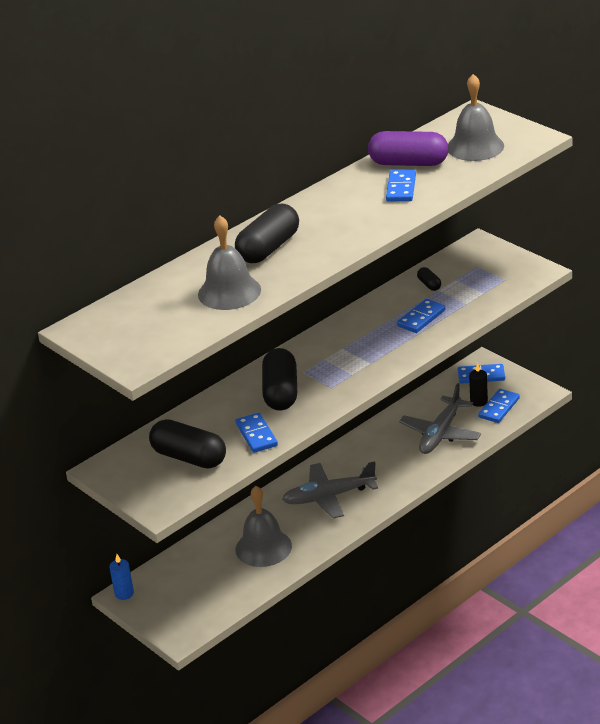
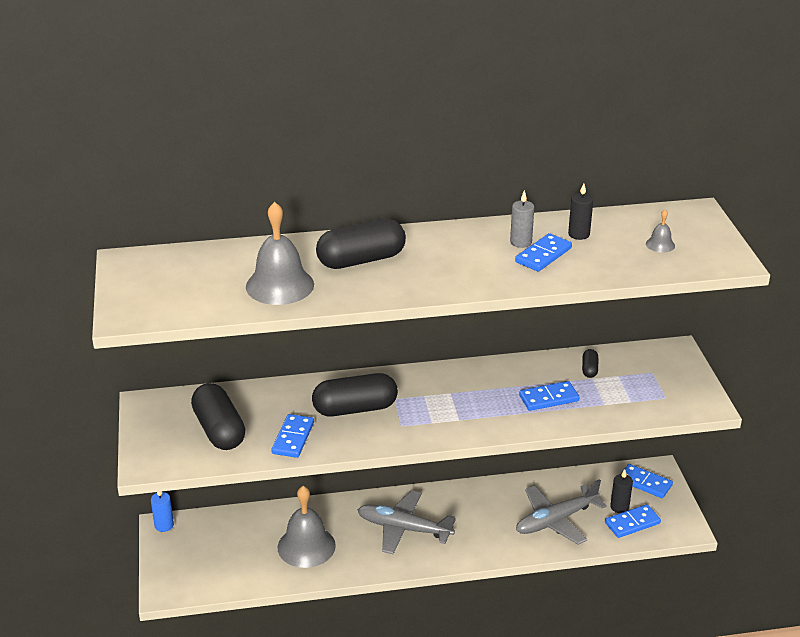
camera: 30 degrees right, 0 degrees up
(281, 392) = (355, 408): black capsule -> black capsule turned 45 degrees clockwise
(373, 186) = (521, 242): none -> grey candle
(409, 163) = (579, 234): purple capsule -> black candle
(475, 146) = (660, 244): grey bell -> grey bell, size x0.45

